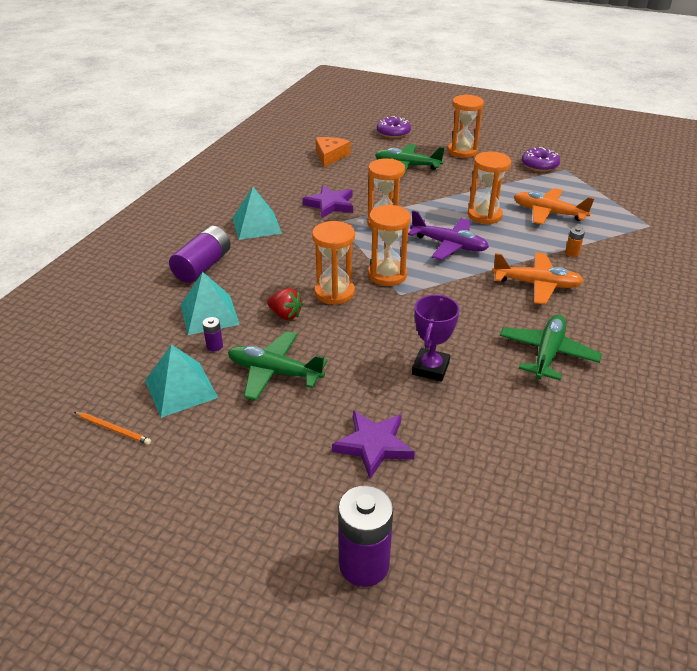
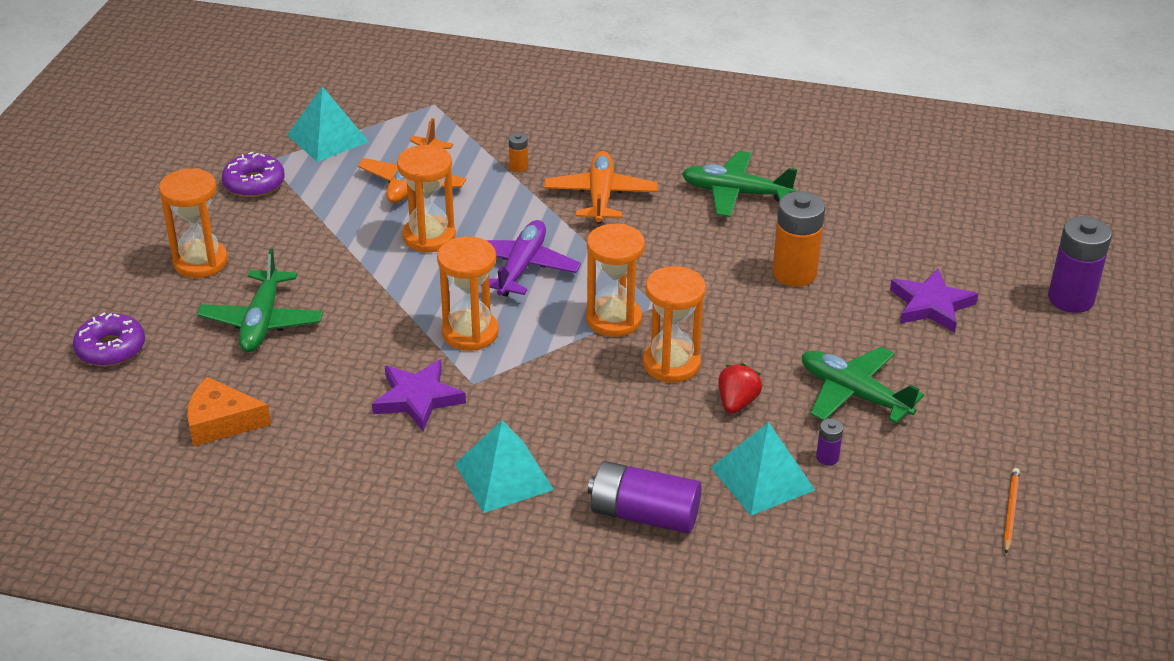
camera: 100 degrees left, 0 degrees up
(181, 389) = (918, 469): turquoise pyramid -> turquoise pyramid (328, 138)
(274, 372) = (853, 394): green plane -> green plane turned 120 degrees clockwise
(430, 368) = (794, 273): purple trophy -> orange battery

